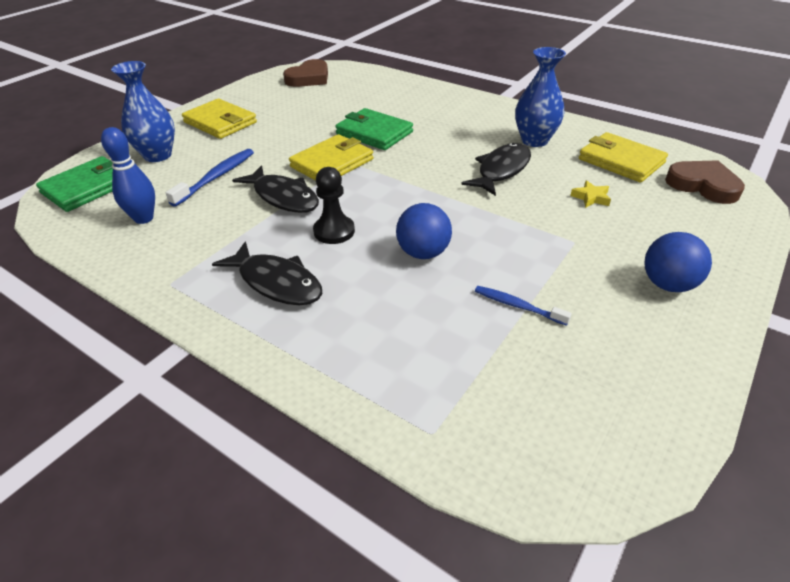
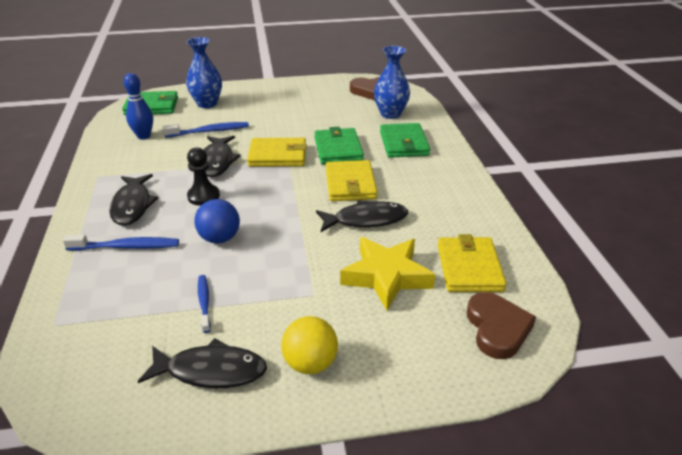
camera: 45 degrees right, 5 degrees down
(220, 122) = (269, 98): yellow wallet -> yellow wallet (350, 184)
(352, 319) = (126, 247): none -> blue toothbrush
(416, 105) = (404, 143): none -> green wallet
(534, 140) = (434, 214): blue vase -> blue vase (390, 114)
(591, 198) = (386, 276): yellow star -> yellow star, size x2.42
(627, 345) = (211, 371): none -> black fish
(667, 284) = (310, 363): blue ball -> yellow ball

